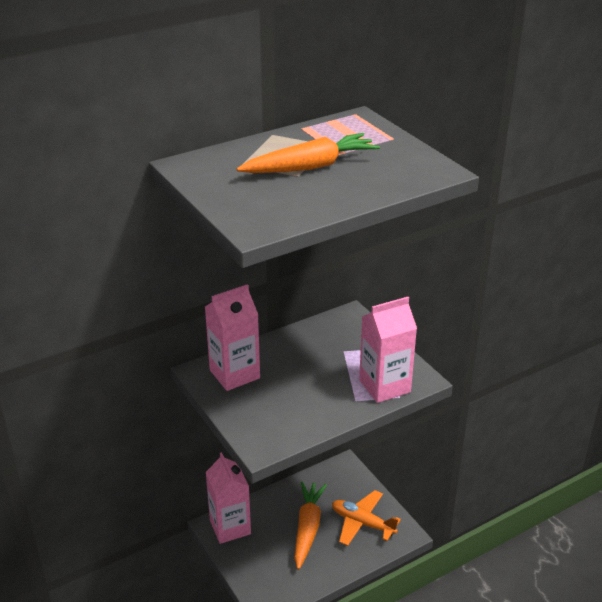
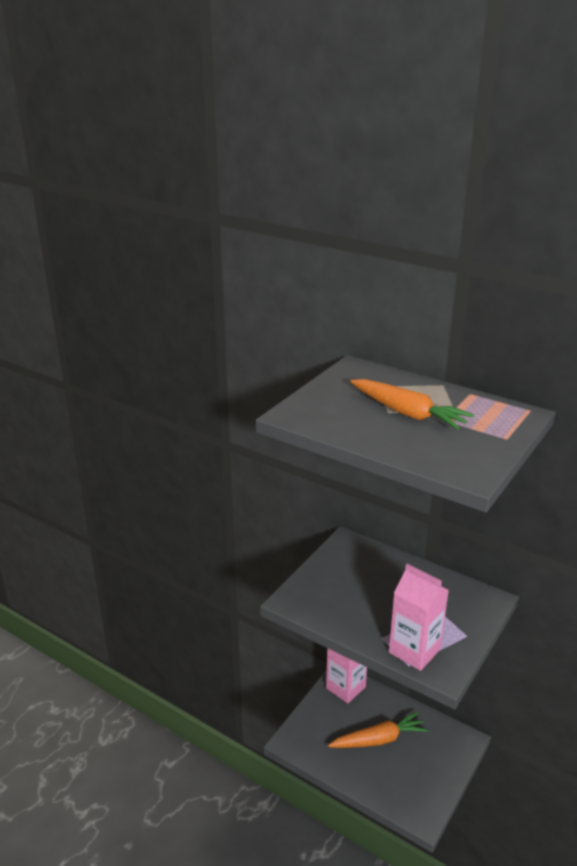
camera: 65 degrees right, 5 degrees down
(234, 374) = (357, 559): pink carton -> none
(362, 523) = (412, 778): orange plane -> none

